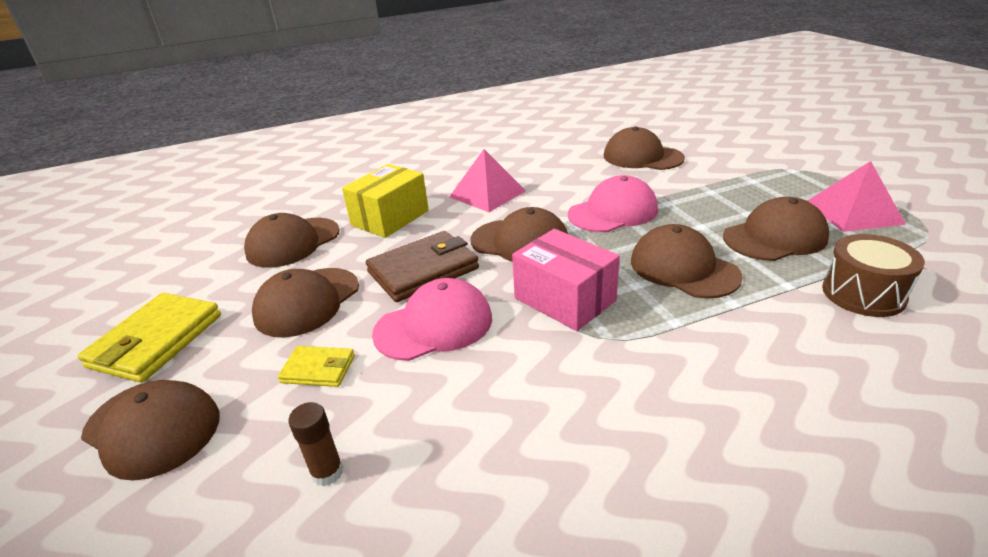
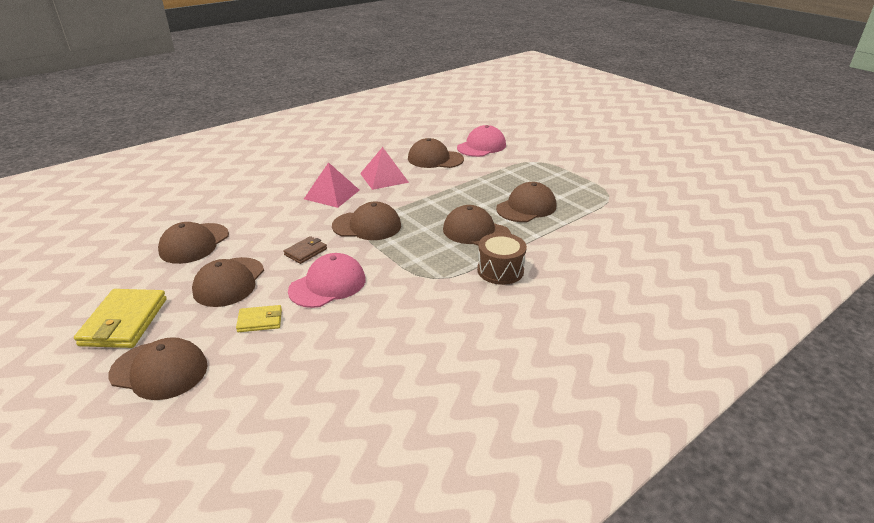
camera: 20 degrees left, 0 degrees up
(327, 472) = (295, 372): brown glue stick -> none
(390, 218) = (264, 218): yellow box -> none
(423, 270) = (305, 252): brown wallet -> brown wallet, size x0.54
(564, 299) = (407, 259): pink box -> none
(613, 212) = (424, 200): pink cap -> pink cap (481, 146)
(853, 212) = (569, 188): pink pyramid -> pink pyramid (384, 177)
(863, 294) = (576, 235): brown drum -> brown drum (500, 270)

